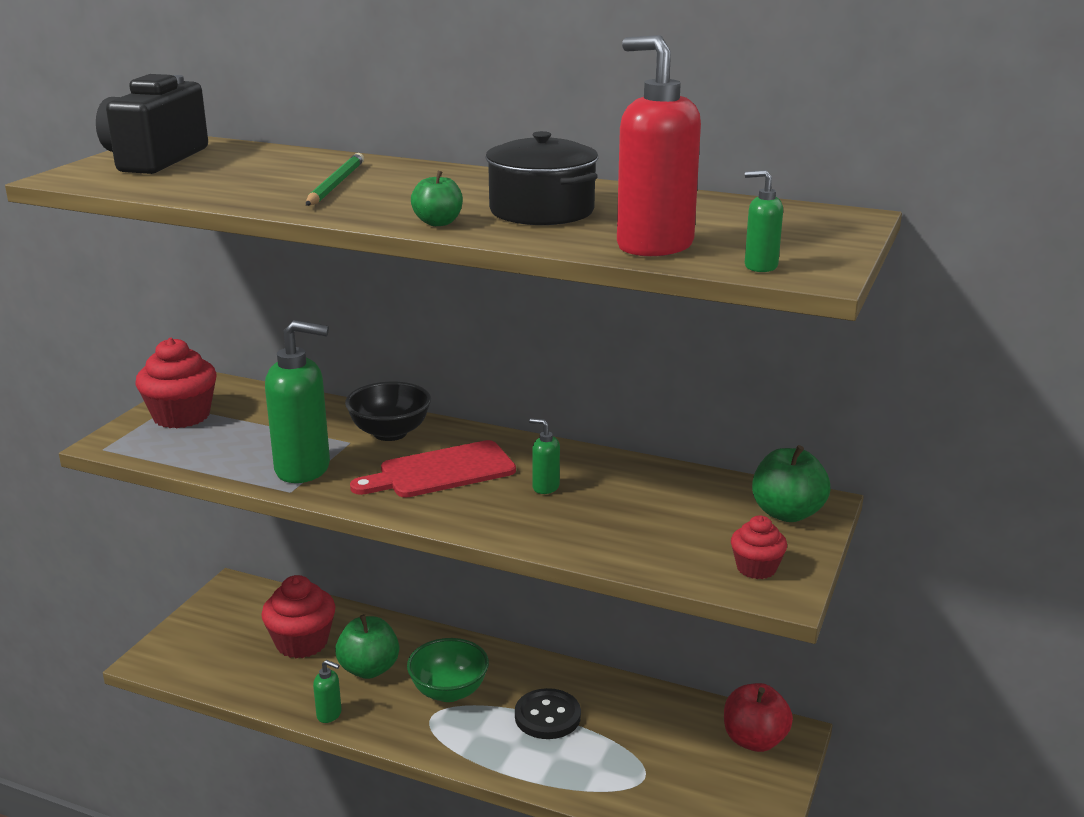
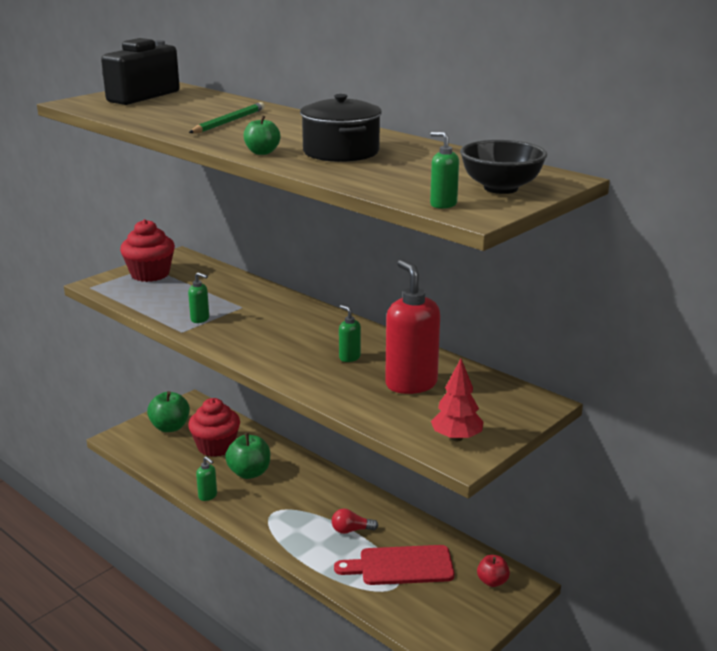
camera: 20 degrees right, 0 degrees up
(303, 469) = (200, 319): green soap dispenser -> green soap dispenser, size x0.46
(390, 433) = (272, 305): black bowl -> black bowl (501, 188)
(441, 471) = (287, 335): red cutting board -> red cutting board (401, 566)
(449, 691) = (294, 499): green bowl -> none
(547, 716) = (351, 530): black button -> red light bulb
(654, 246) = (386, 183): red soap dispenser -> red soap dispenser (411, 384)
(754, 740) = (492, 581): red apple -> red apple, size x0.61
(756, 568) = (456, 438): red cupcake -> red tree
(787, 513) = (511, 405): green apple -> green apple (170, 427)

